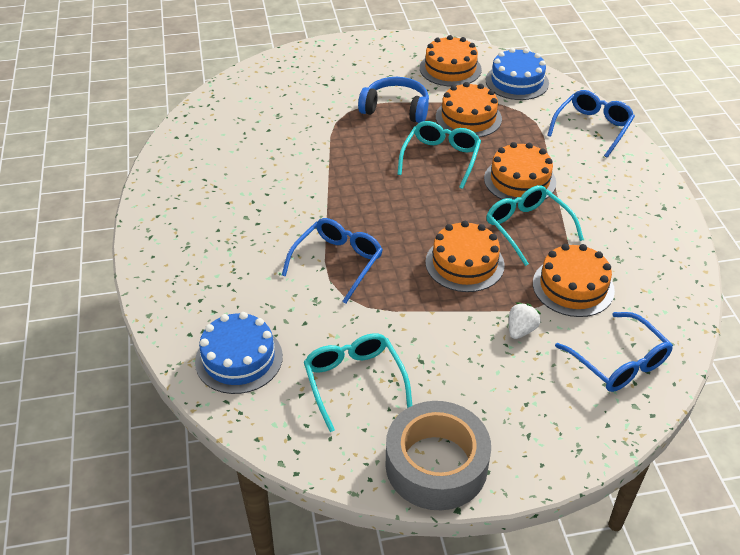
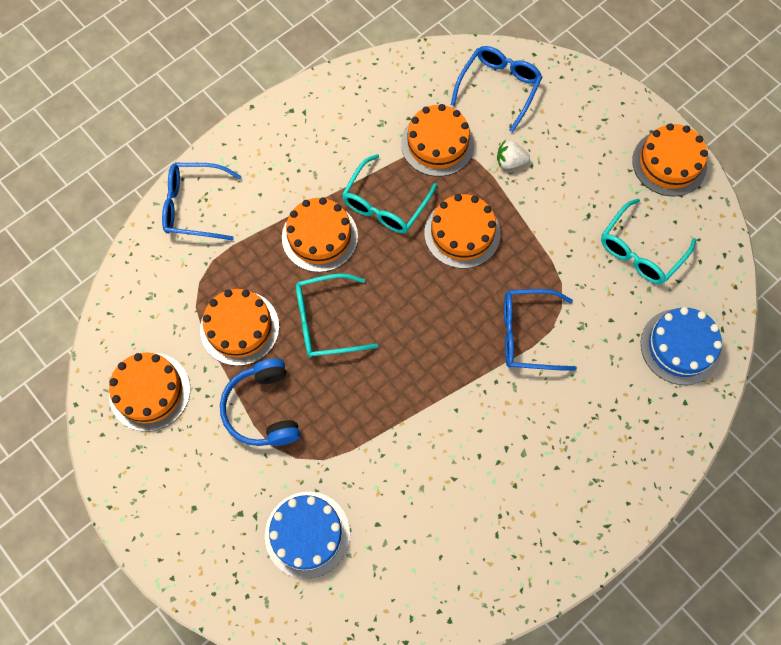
camera: 120 degrees left, 25 degrees up
(436, 464) = (669, 163): grey tape -> orange cake
(517, 82) = (142, 309): blue cake -> blue cake (307, 534)

